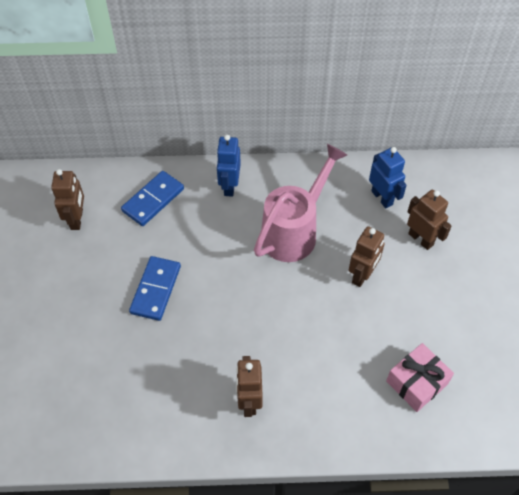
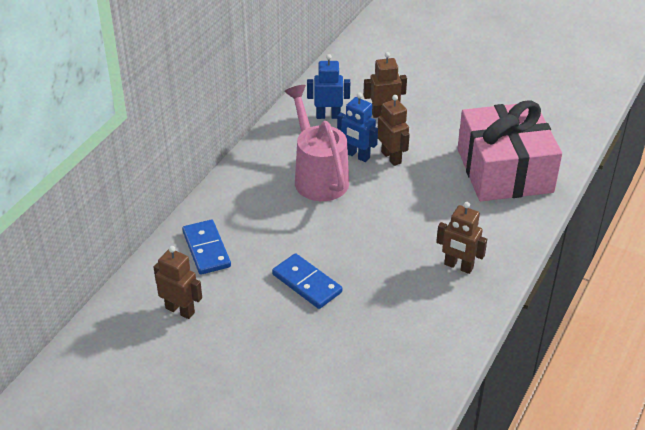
camera: 60 degrees left, 15 degrees down
(229, 186) = (236, 195): blue robot -> blue robot (357, 155)
(416, 382) = (504, 170): pink gift -> pink gift, size x2.07

